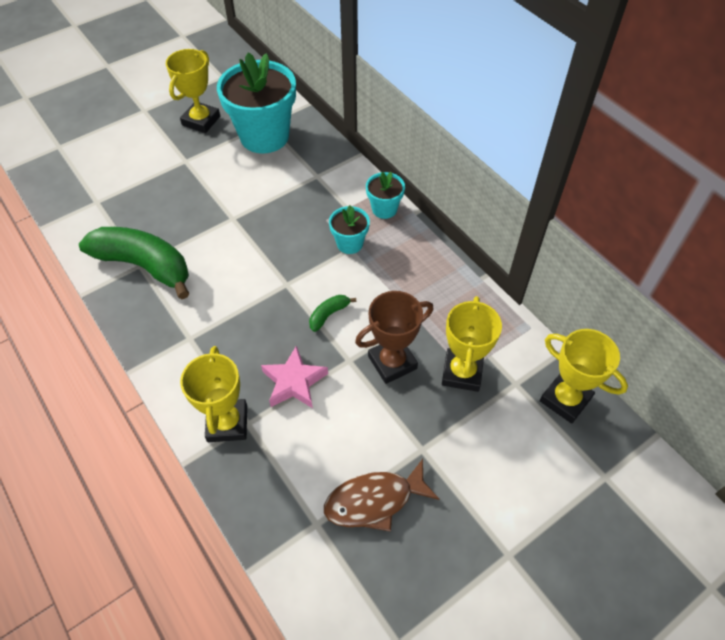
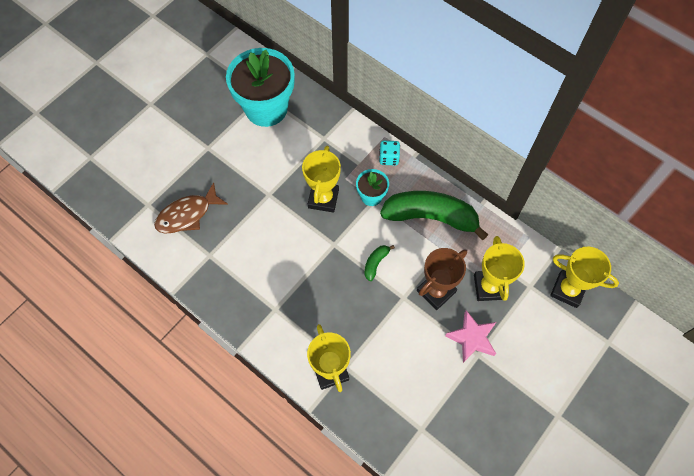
camera: 15 degrees left, 10 degrees up
(144, 266) = (213, 255): green banana -> green banana (431, 217)
(201, 121) = (205, 104): yellow trophy -> yellow trophy (323, 198)
(294, 382) = (368, 325): pink star -> pink star (472, 338)
(374, 501) = (456, 402): brown fish -> brown fish (187, 215)
(384, 209) = (389, 158): turquoise flower pot -> turquoise dice

